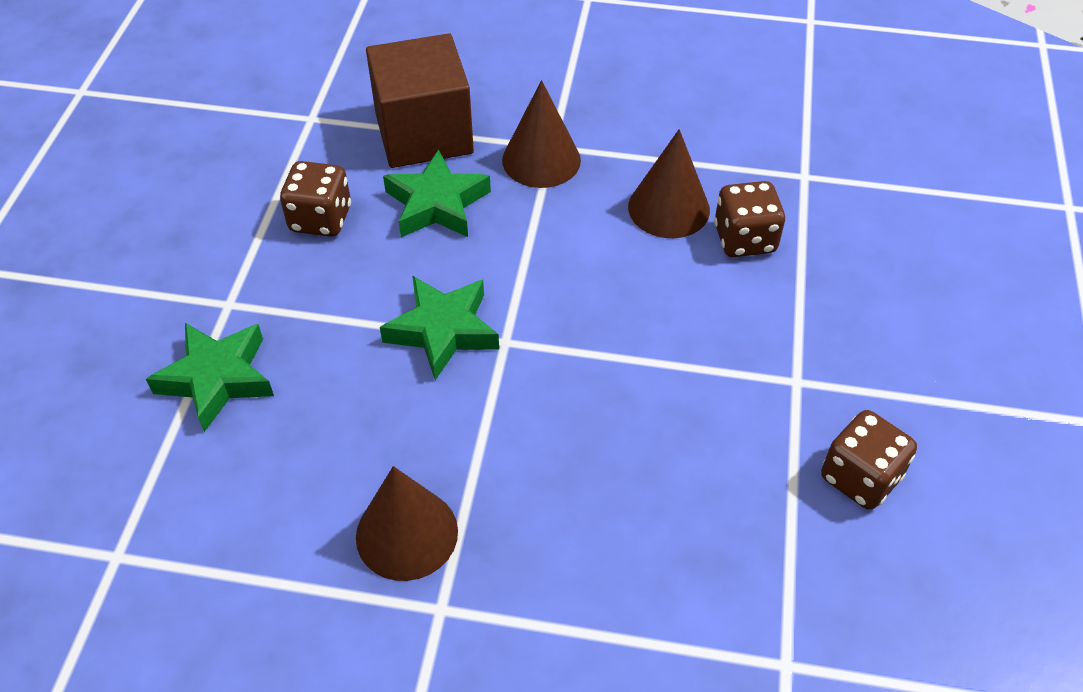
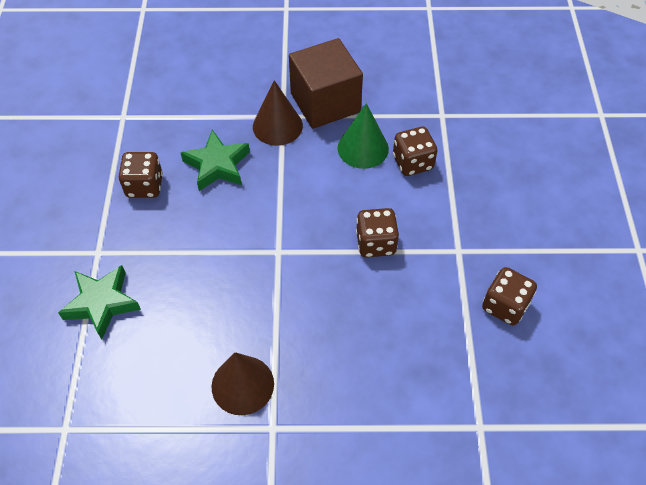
camera: 10 degrees left, 5 degrees up
(424, 133) = (199, 117): brown cube -> brown cube (325, 102)
(443, 331) = (238, 250): green star -> none
(663, 351) = (376, 243): none -> brown dice
(668, 208) = (363, 148): brown cone -> green cone

